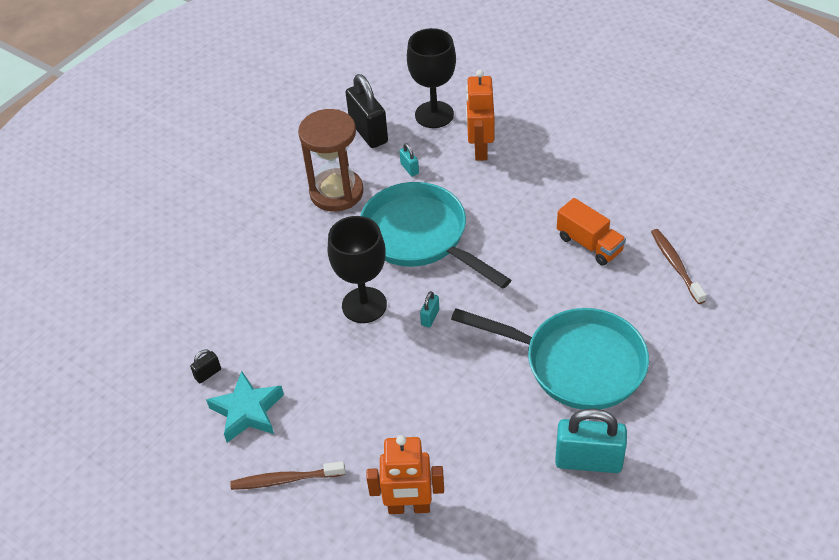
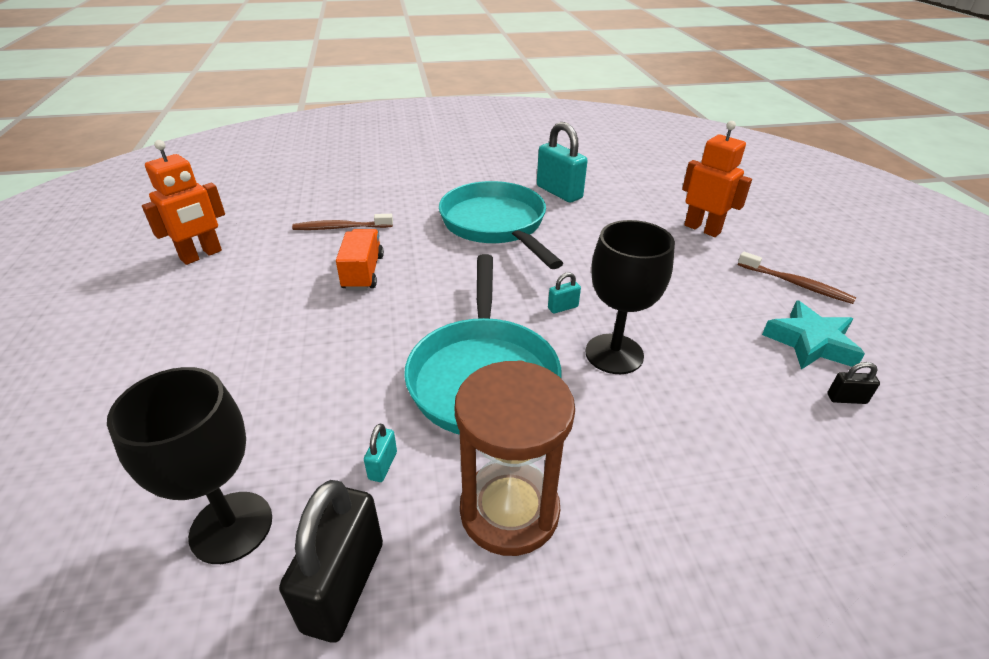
camera: 140 degrees left, 10 degrees down
(480, 149) = (280, 422): orange robot -> orange robot (201, 255)
(675, 265) = (341, 228): brown toothbrush -> brown toothbrush turned 60 degrees clockwise

